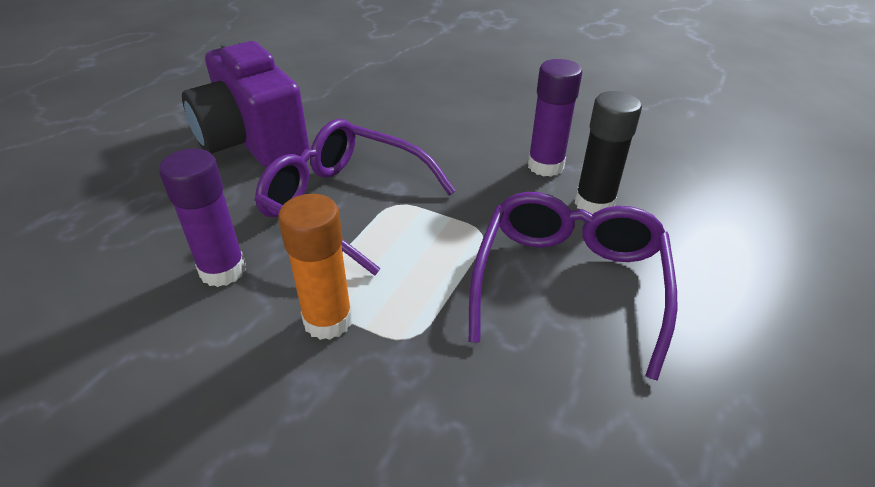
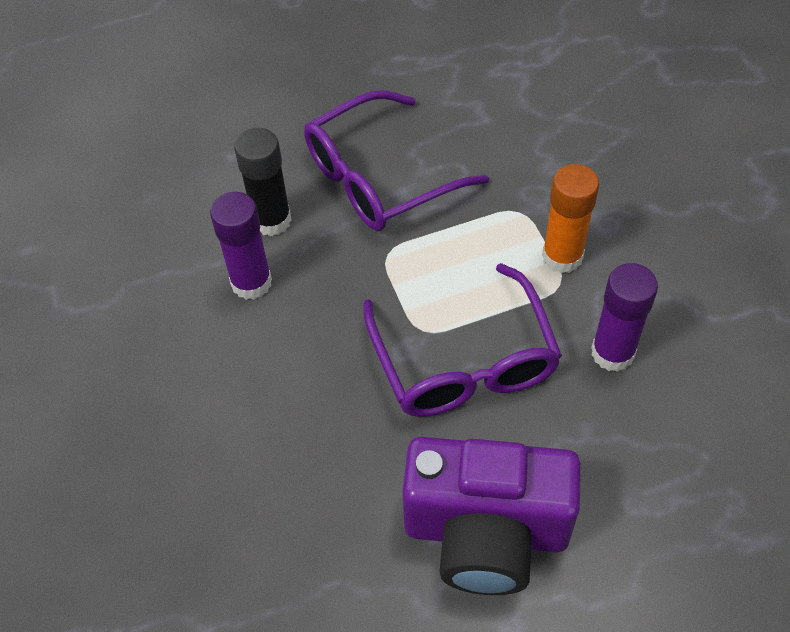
camera: 135 degrees left, 15 degrees up
(252, 141) = (486, 532): purple camera -> purple camera turned 90 degrees clockwise

